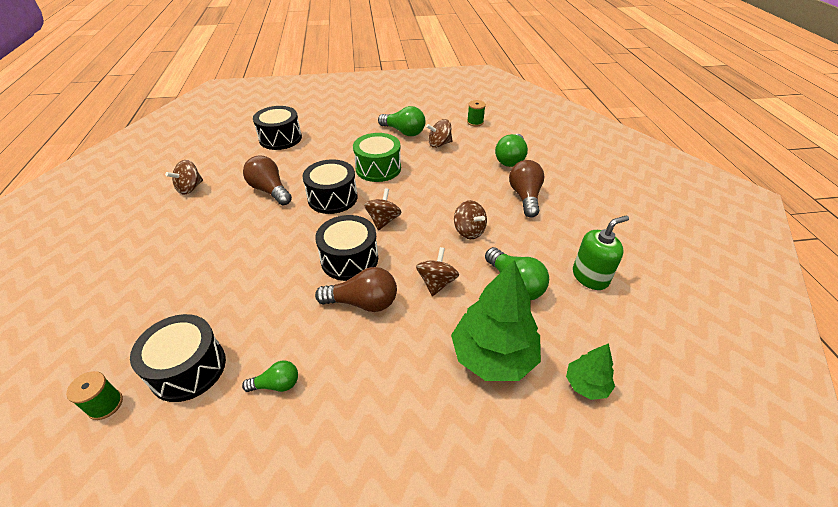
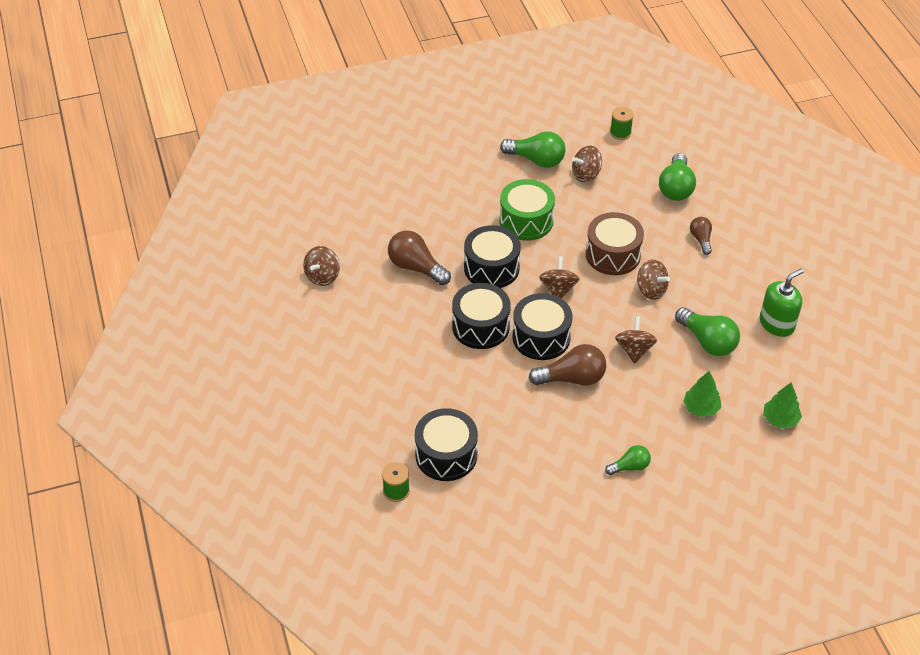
camera: 10 degrees left, 5 degrees up
(277, 384) = (528, 456): green light bulb -> green light bulb (630, 466)
(280, 138) = (386, 190): black drum -> black drum (480, 326)
(442, 199) = (613, 255): none -> brown drum
(493, 356) = (701, 408): green tree -> green tree, size x0.51
(525, 197) = (701, 239): brown light bulb -> brown light bulb, size x0.58

